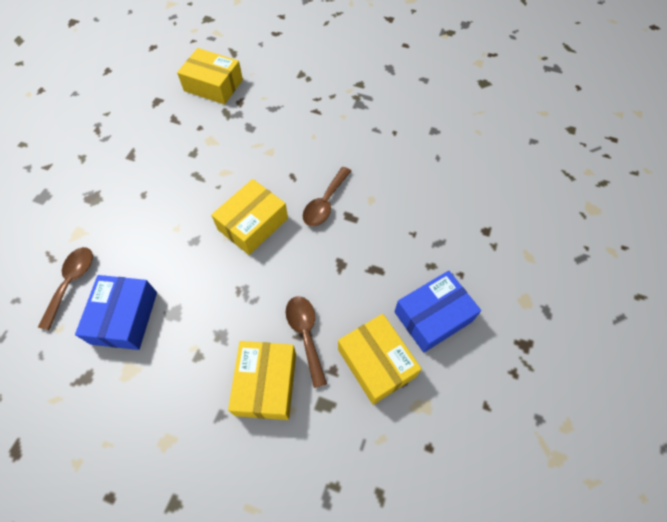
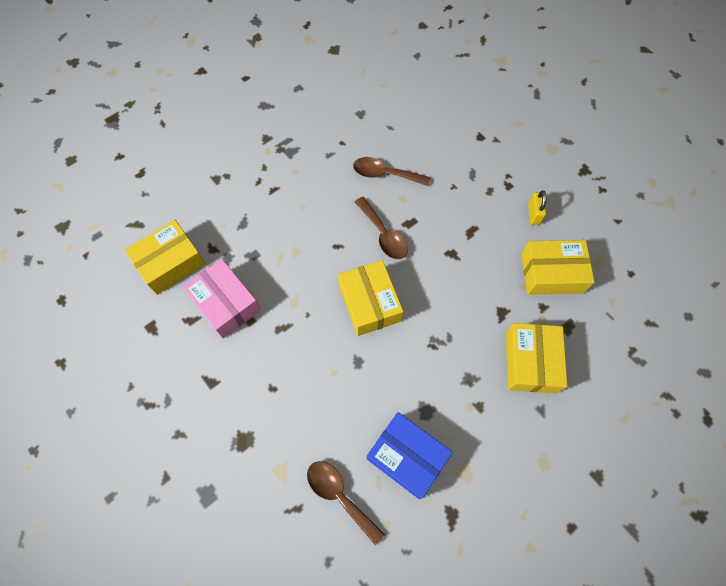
camera: 60 degrees left, 5 degrees up
(198, 132) = (225, 303): none -> pink box
(266, 384) = (530, 362): yellow box -> yellow box turned 60 degrees clockwise
(305, 334) = (502, 312): brown spoon -> brown spoon (385, 174)
(433, 316) = (533, 214): blue box -> yellow padlock

